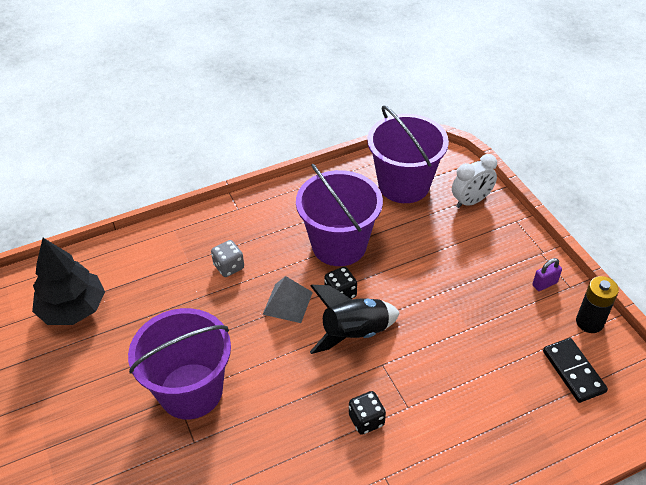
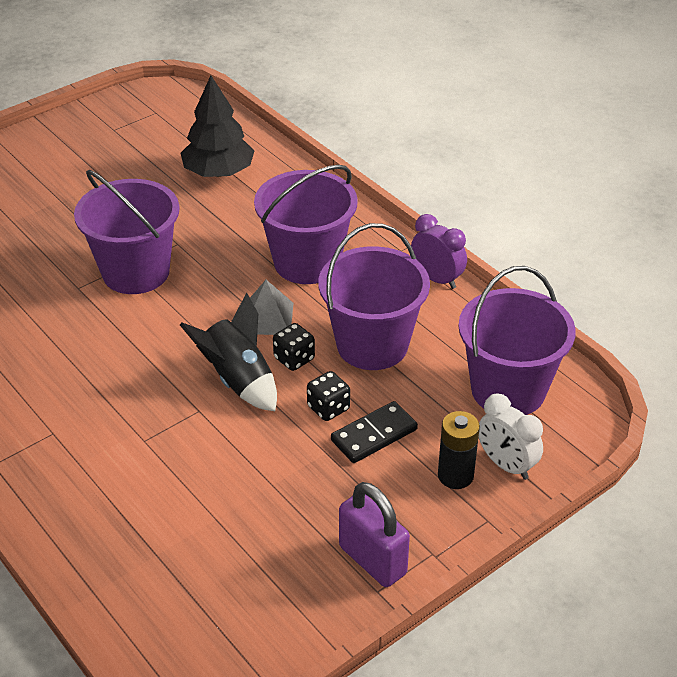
camera: 75 degrees right, 5 degrees down
(229, 267) = (307, 262): grey dice -> purple bucket
(279, 195) = (437, 279): none -> purple clock
(366, 420) = (121, 408): black dice -> black dice (328, 408)
(544, 284) = (372, 560): purple padlock -> purple padlock, size x1.97
(573, 371) = (226, 599): black domino -> black domino (374, 435)
(589, 322) = (316, 616): black battery -> black battery (455, 475)

